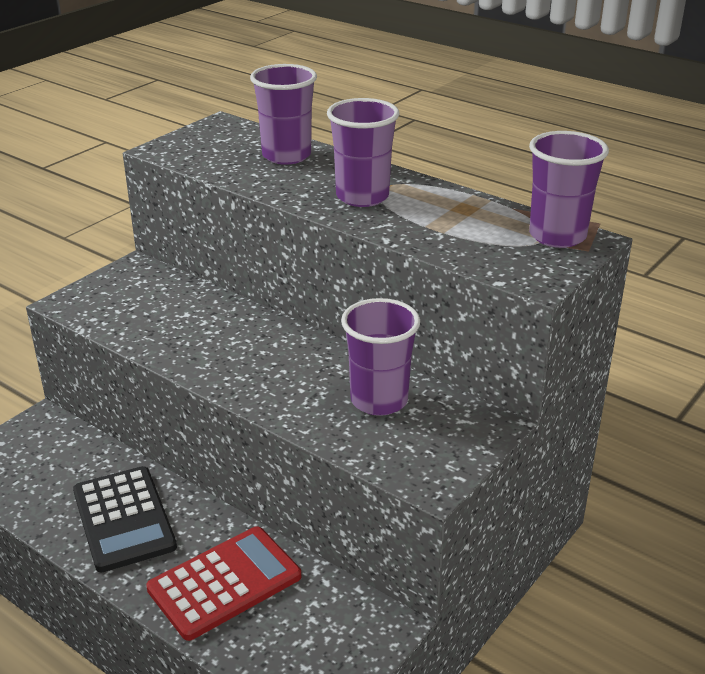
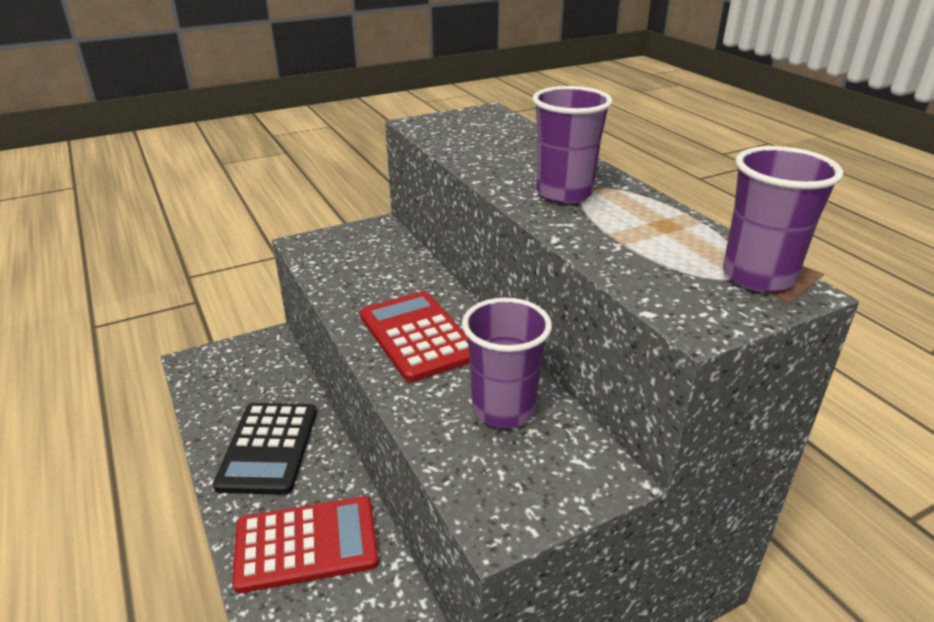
camera: 25 degrees right, 0 degrees up
(259, 361) = (417, 336): none -> red calculator
(286, 156) = (522, 145): purple cup -> none

